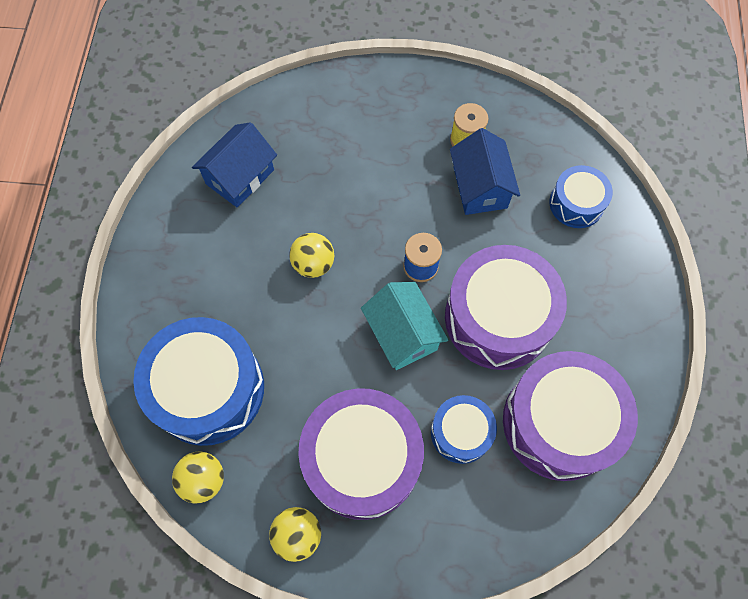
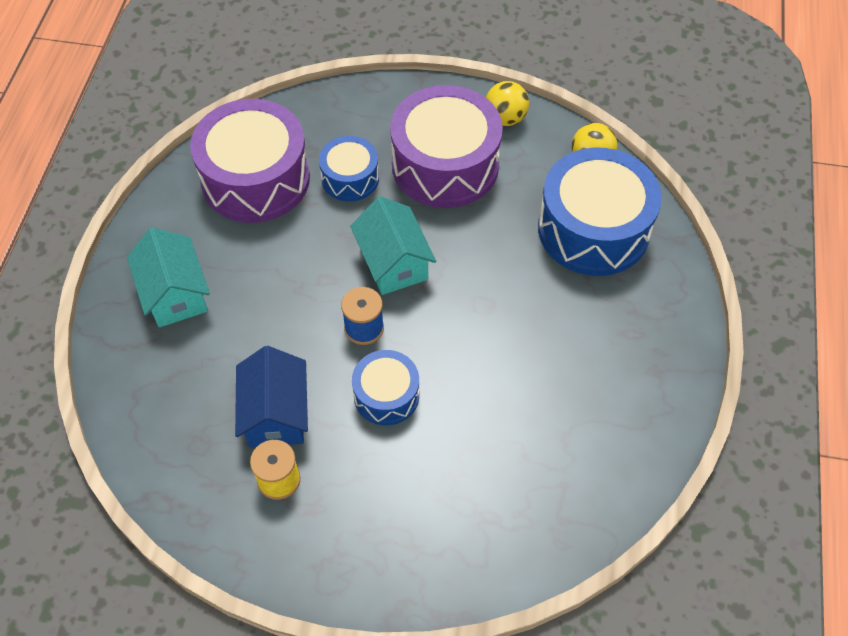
camera: 175 degrees left, 10 degrees down
(240, 177) = (575, 452): blue house -> none
(313, 264) = (485, 339): yellow ball -> none
(498, 318) = (290, 270): purple drum -> none
(576, 204) = (165, 384): blue drum -> blue drum (386, 395)
(597, 285) = (175, 294): none -> turquoise house

